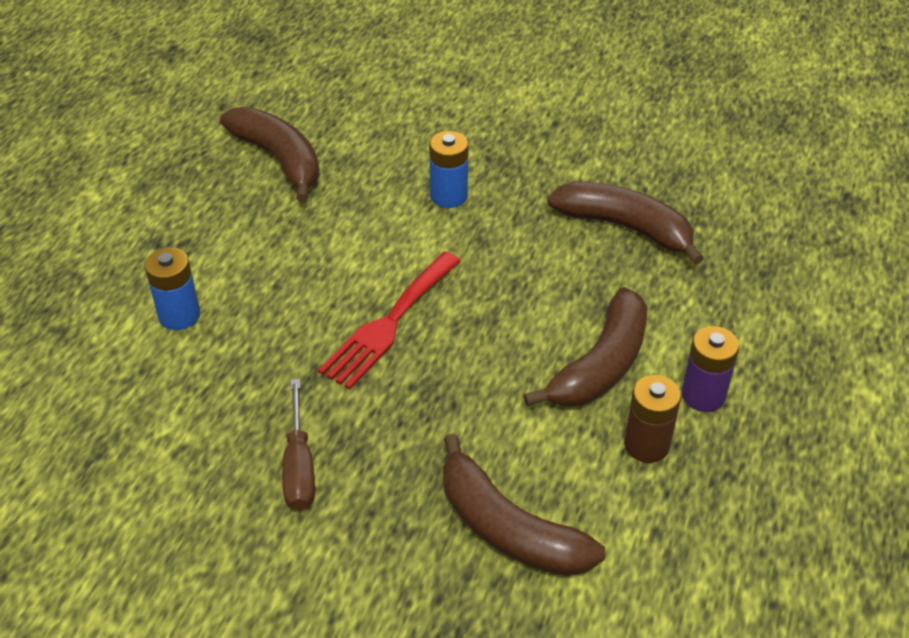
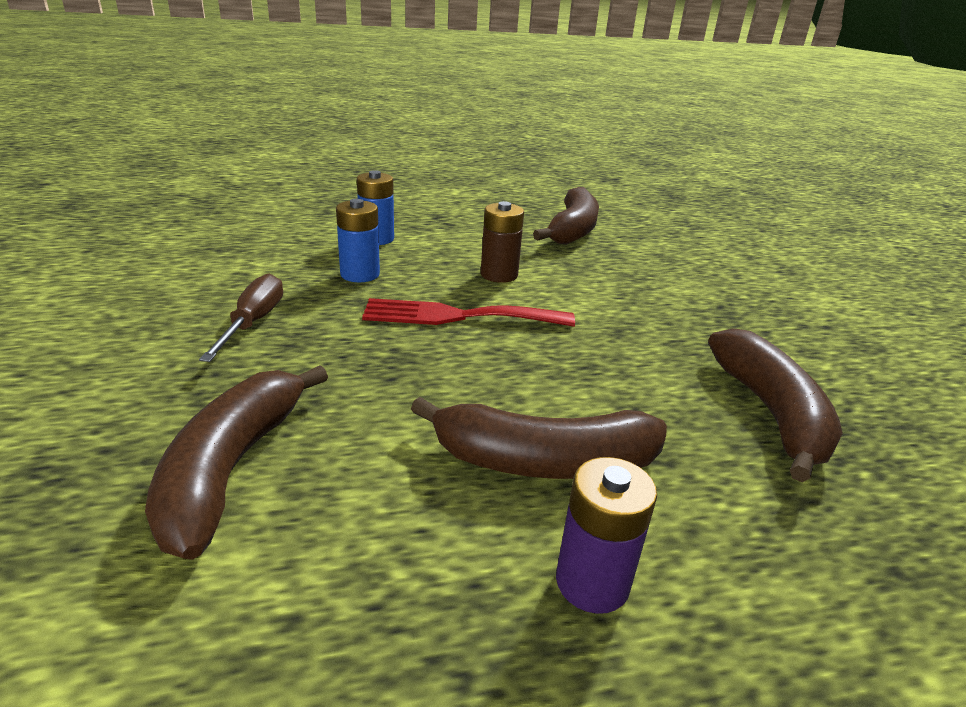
camera: 55 degrees right, 15 degrees down
(299, 466) = (253, 322): brown screwdriver -> brown screwdriver turned 135 degrees clockwise
(449, 196) = (644, 301): blue battery -> blue battery (360, 274)
(646, 445) = (449, 550): brown battery -> brown battery (499, 275)

